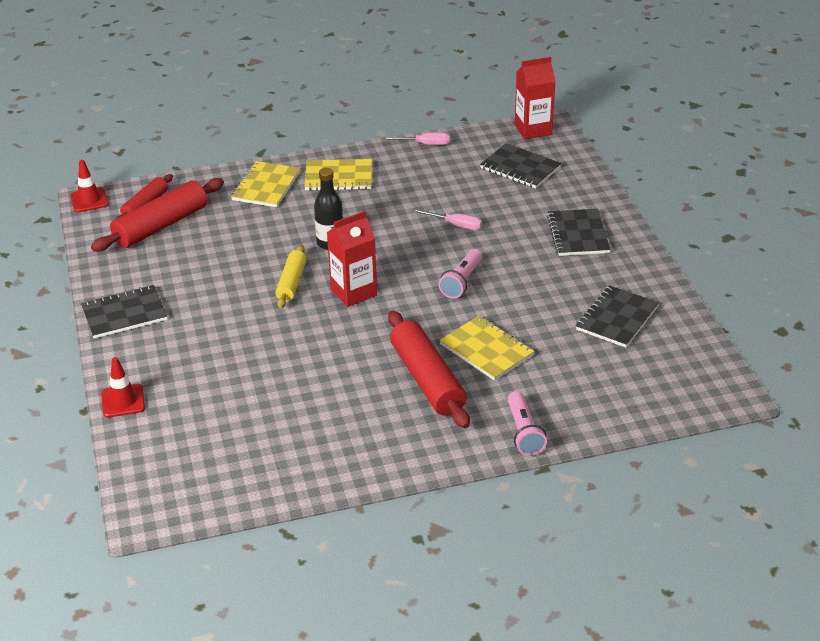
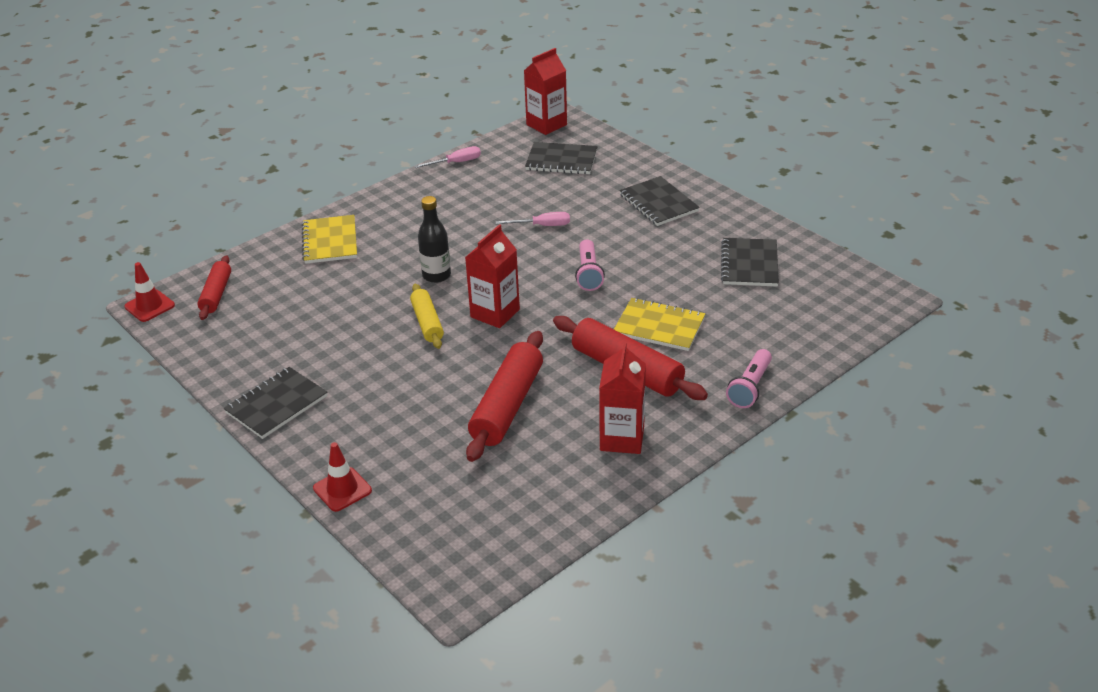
camera: 25 degrees left, 0 degrees up
(161, 226) = (249, 308): red rolling pin -> red rolling pin (507, 406)
(338, 177) = (396, 213): yellow notebook -> none
(375, 438) = (622, 438): none -> red carton
(523, 432) = (750, 387): pink flashlight -> pink flashlight turned 60 degrees clockwise

